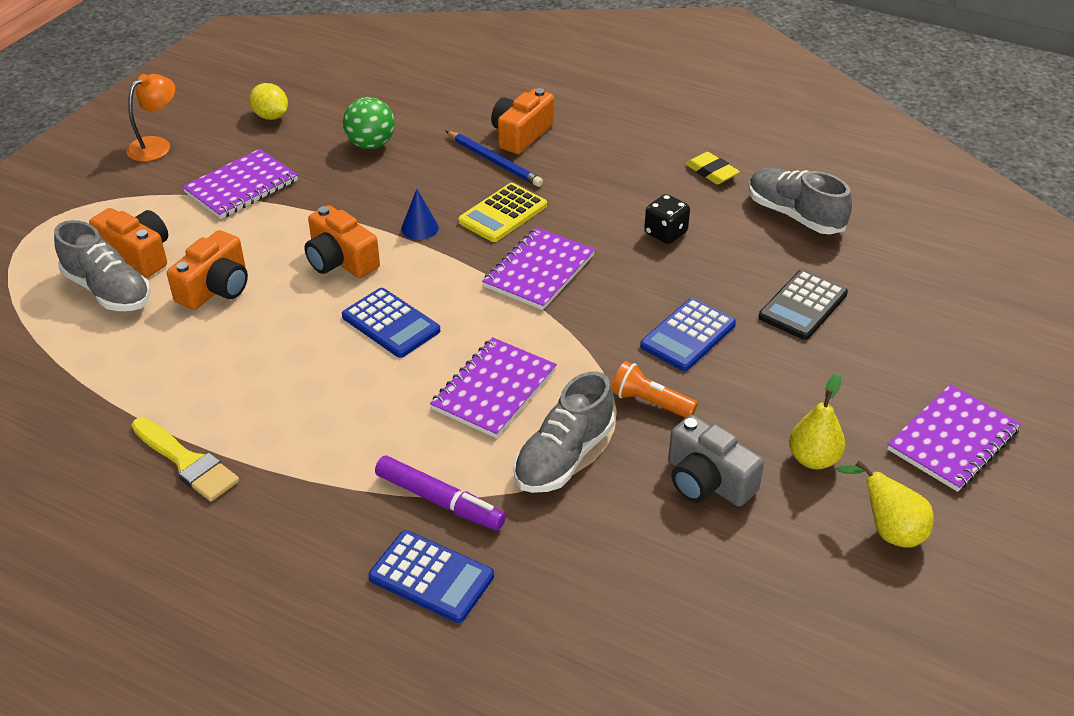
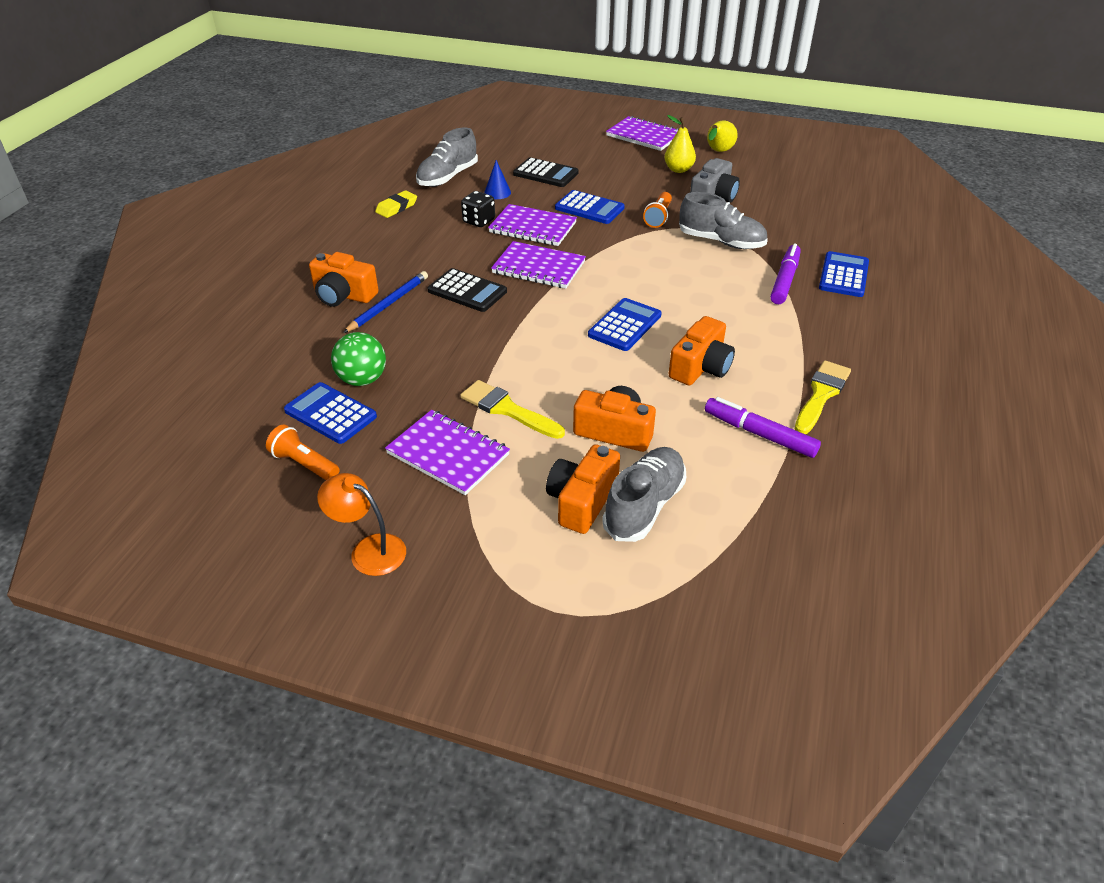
camera: 100 degrees left, 0 degrees up
(153, 390) = (759, 434): none -> purple marker
(271, 116) = (304, 464): yellow lemon -> orange flashlight
(284, 224) = (507, 409): none -> yellow brush
(329, 128) = (330, 414): none -> blue calculator
(340, 260) = (552, 365): orange camera -> orange camera (700, 367)
(420, 228) = (496, 330): blue cone -> blue cone (497, 192)
(494, 390) = (675, 272): purple notebook -> purple notebook (532, 228)
(503, 214) = (467, 291): yellow calculator -> black calculator

